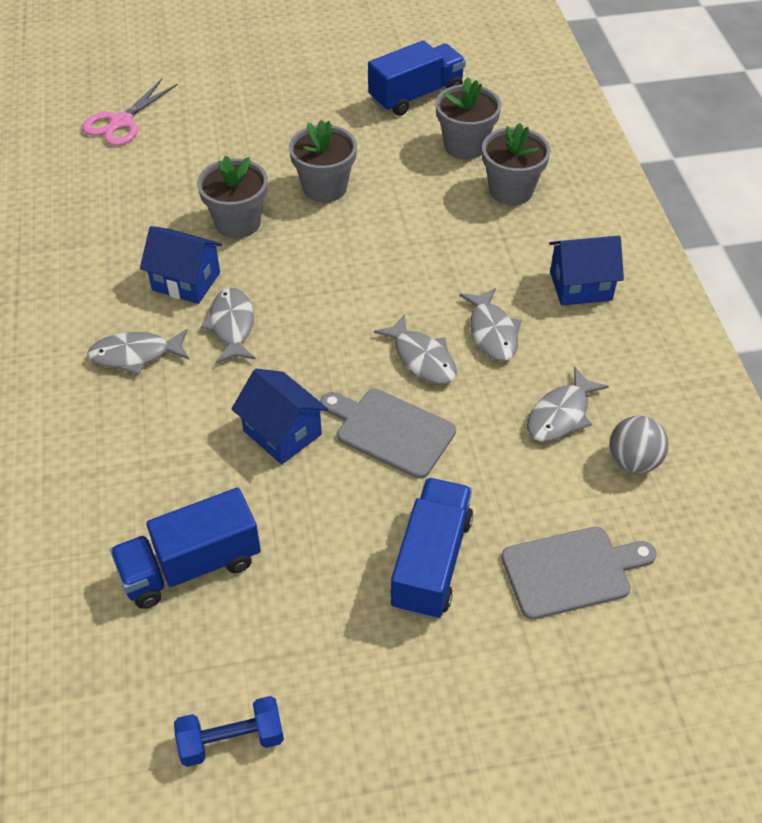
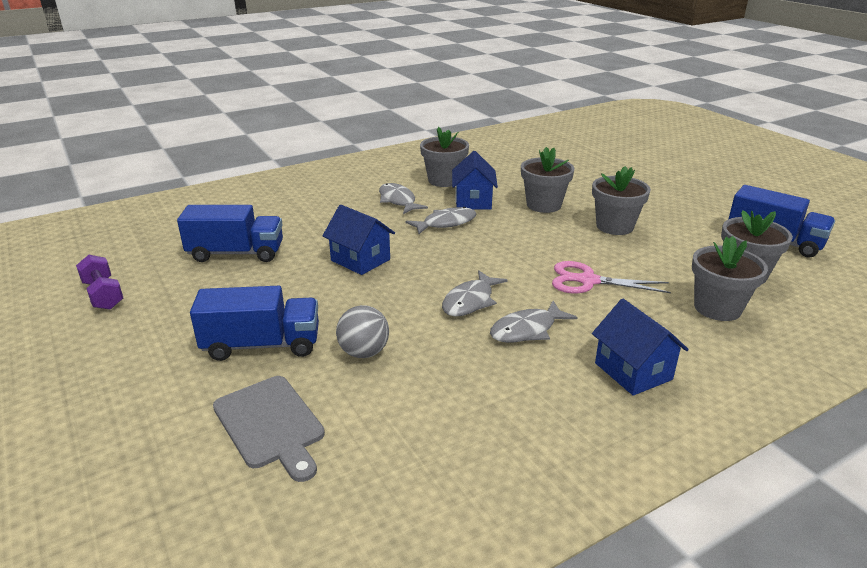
camera: 70 degrees right, 20 degrees down
(101, 290) = (444, 180): none -> grey flower pot
(121, 122) = (593, 154): pink scissors -> pink scissors (588, 281)
(191, 566) = (236, 253): blue truck -> blue truck turned 135 degrees clockwise
(231, 740) = (103, 295): blue dumbbell -> purple dumbbell
(282, 433) = (360, 260): blue house -> blue house turned 75 degrees counterclockwise
(390, 431) = (385, 302): grey cutting board -> none
(561, 415) = (454, 386): grey fish -> none
(633, 461) = (421, 446): grey ball -> grey ball (364, 352)

